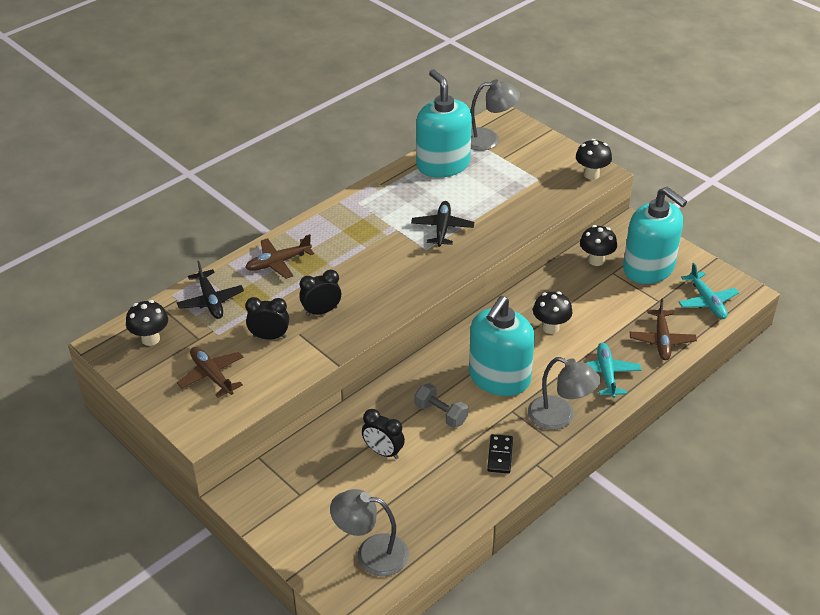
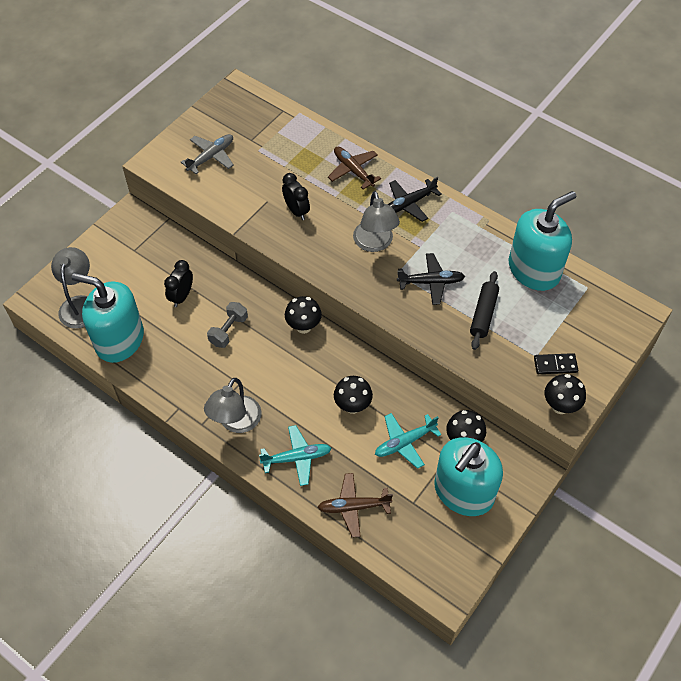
camera: 80 degrees right, 15 degrees up
(150, 339) = (246, 112): black mushroom -> black mushroom (303, 326)
(210, 301) = (296, 137): black plane -> black plane (409, 204)
(212, 376) = (211, 157): brown plane -> grey plane
(269, 337) = (260, 183): black clock -> none
(487, 202) = (483, 314): none -> black rolling pin
(488, 139) = (592, 304): grey lamp -> grey lamp (375, 243)
(499, 378) = (278, 369): turquoise soap dispenser -> turquoise soap dispenser (119, 340)
(500, 455) = (186, 379): black domino -> black domino (555, 365)
(707, 301) = (423, 551): turquoise plane -> turquoise plane (405, 442)

